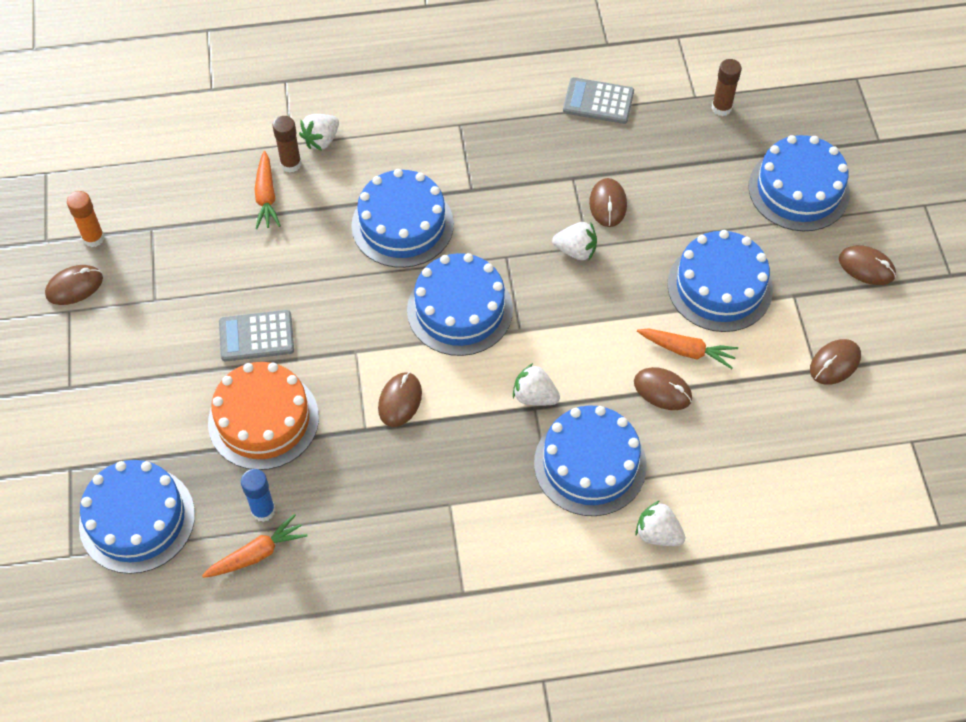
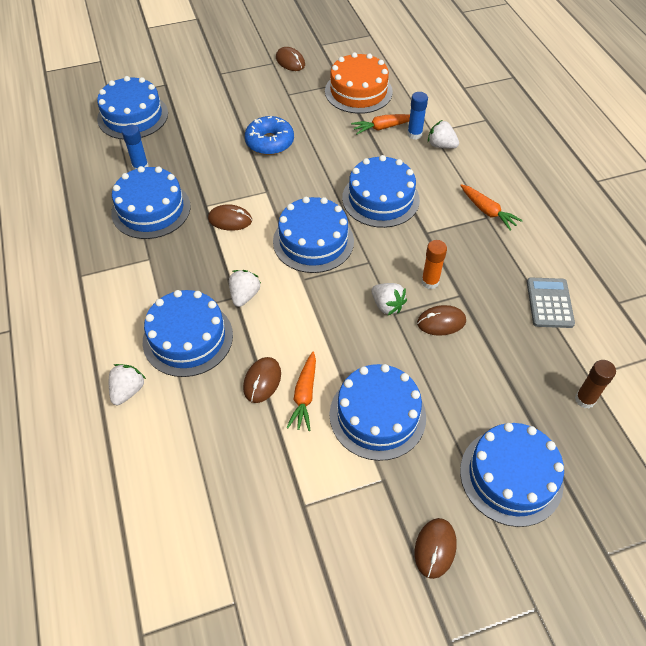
camera: 80 degrees right, 5 degrees down
(93, 238) = (327, 62): orange glue stick -> orange glue stick (430, 282)
(256, 336) = (269, 142): grey calculator -> blue donut
(257, 554) = (110, 170): orange carrot -> orange carrot (487, 211)
(263, 420) = (207, 156): orange cake -> orange cake (358, 91)
(291, 164) = (414, 134): brown glue stick -> blue glue stick
(356, 499) = (151, 209): none -> blue cake
(576, 250) = (387, 305): white strawberry -> white strawberry turned 45 degrees counterclockwise
(834, 363) = (313, 522): brown mouse -> none

